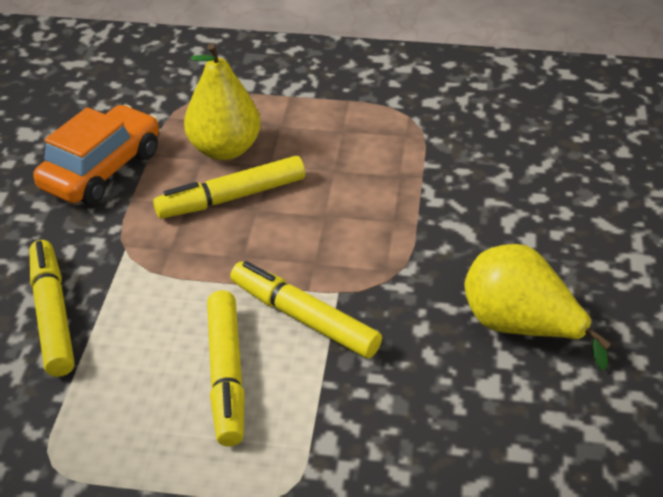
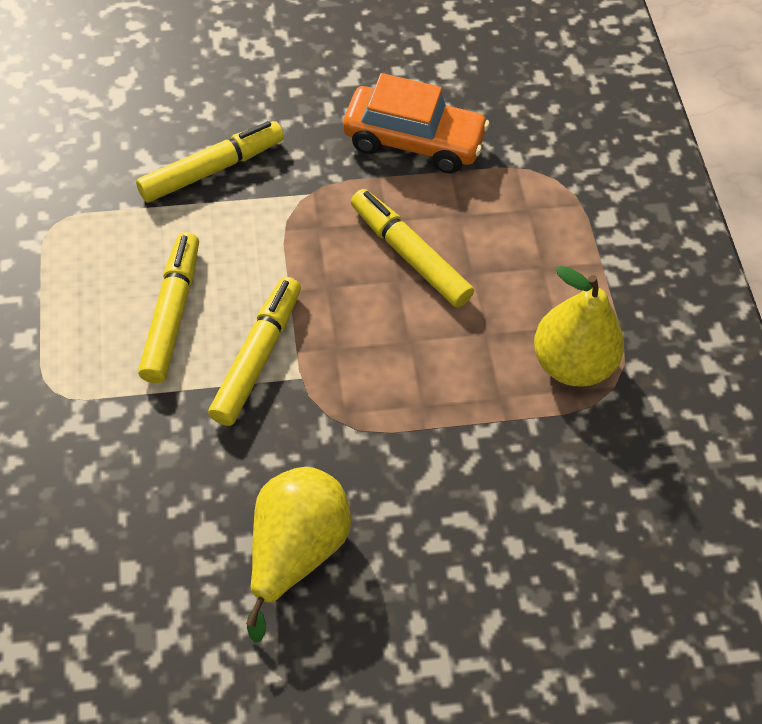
camera: 70 degrees right, 15 degrees up
(224, 149) = (483, 229): yellow pear -> yellow pear (572, 364)
(226, 375) = (172, 314): yellow marker -> yellow marker turned 120 degrees clockwise

